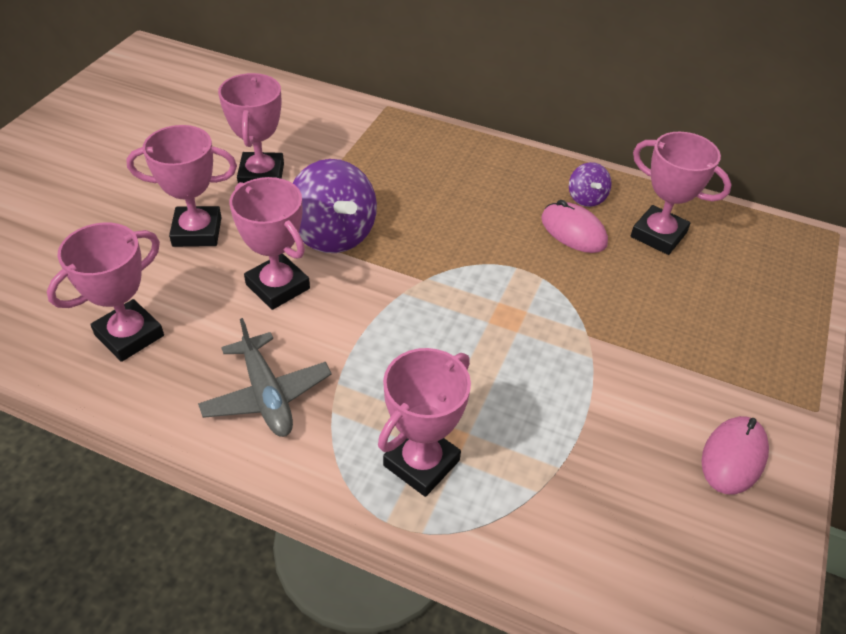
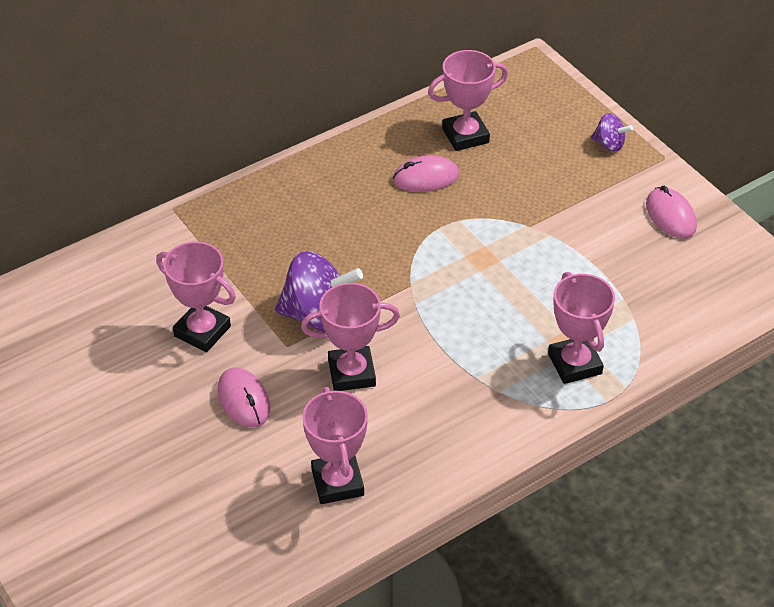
camera: 55 degrees left, 0 degrees up
(197, 232) = (244, 400): pink trophy -> pink mouse
(267, 395) = (459, 421): grey plane -> none
(586, 198) = (396, 151): purple spinning top -> purple spinning top (609, 144)

